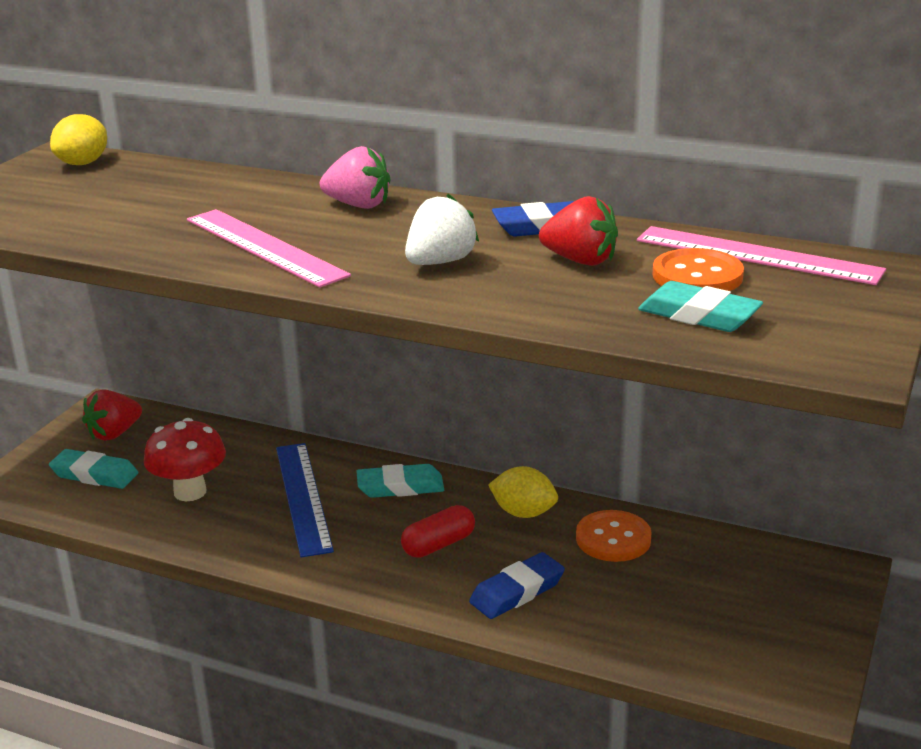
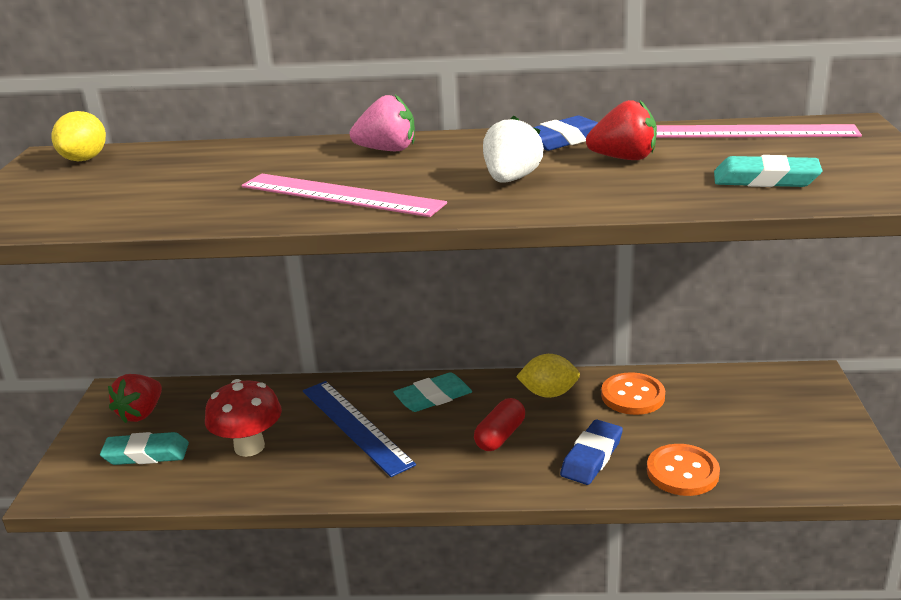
camera: 20 degrees left, 0 degrees up
(697, 276) = (727, 153): orange button -> orange button (682, 472)

